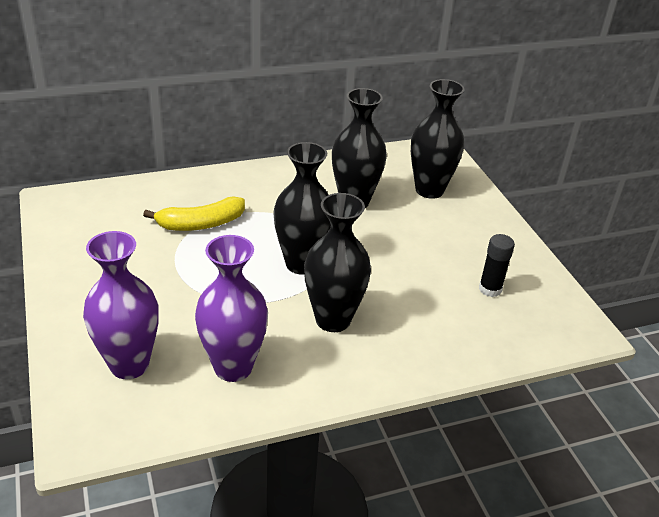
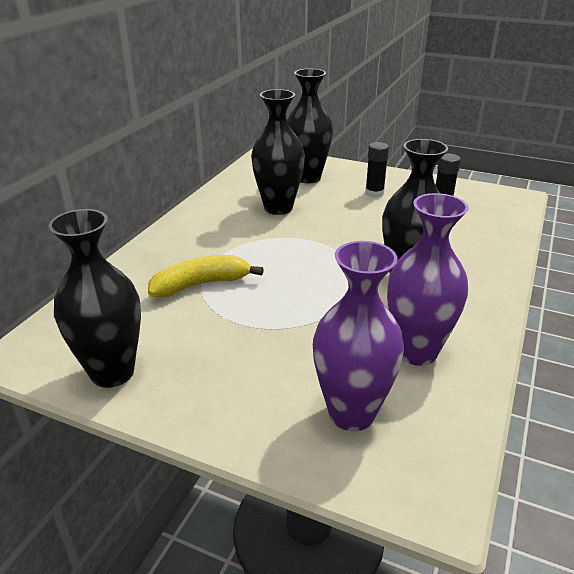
camera: 45 degrees left, 5 degrees down
(201, 224) = (201, 284): yellow banana -> yellow banana turned 135 degrees counterclockwise
(302, 264) = (322, 261): black vase -> black vase (112, 372)
(456, 239) = (374, 193): none -> black glue stick

